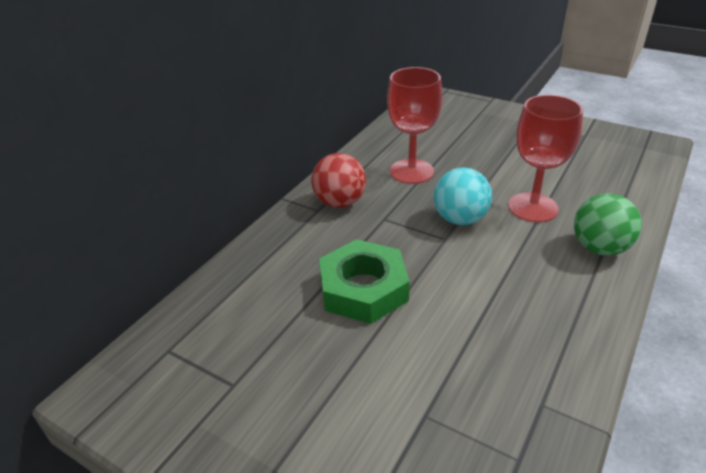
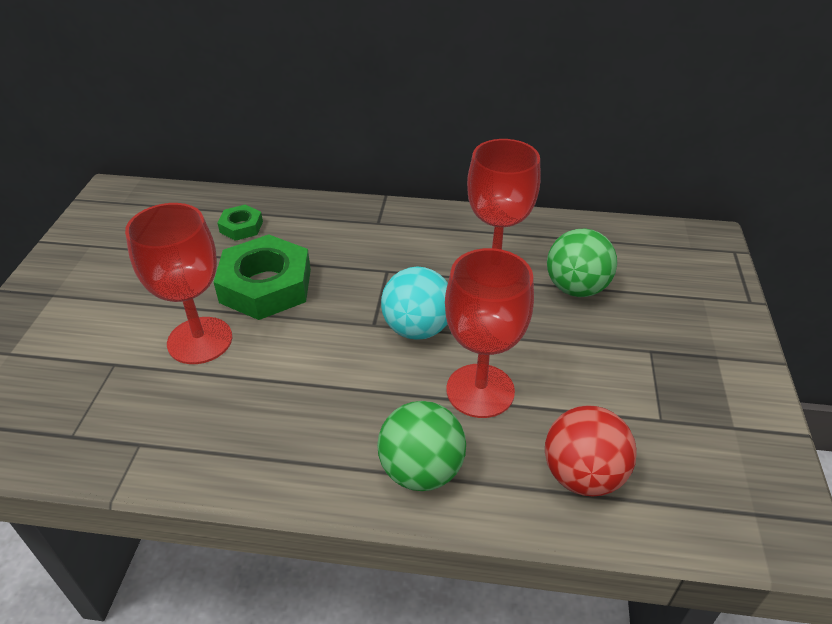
camera: 65 degrees right, 5 degrees up
(261, 291) = (241, 227): none -> green nut
(340, 202) = (398, 233): red ball -> red ball (582, 475)
(418, 344) = (200, 340): none -> red goblet
(450, 147) = (576, 288): none -> green ball

